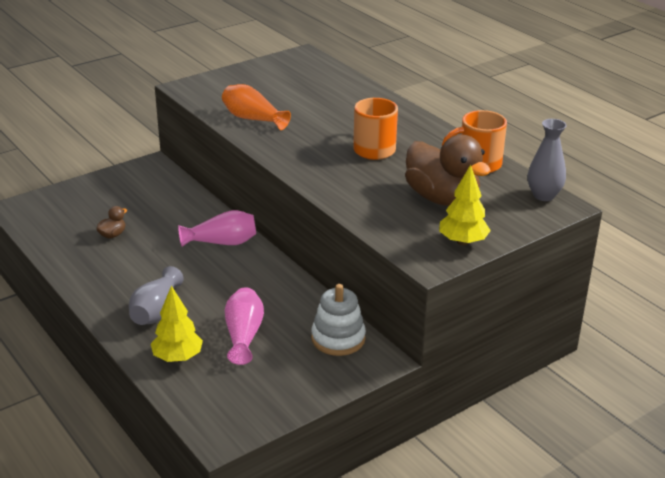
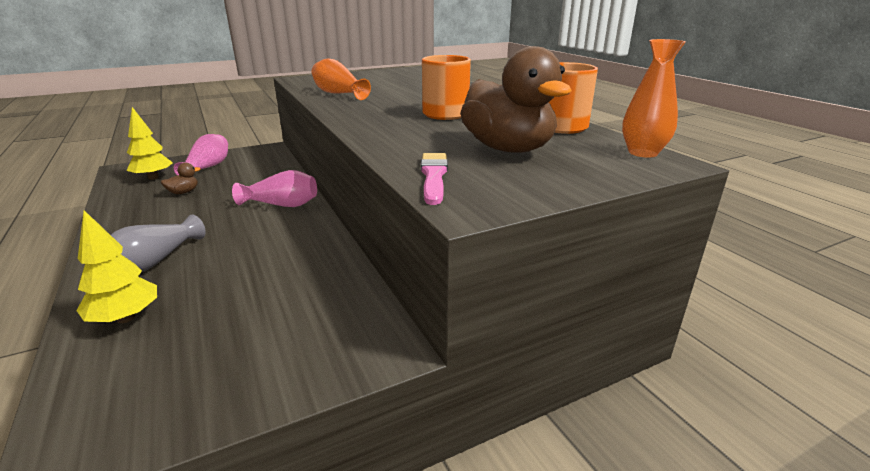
camera: 10 degrees right, 5 degrees down
(243, 335) = (230, 298): pink vase -> pink vase (208, 167)
(338, 339) = (346, 313): white stacking toy -> none
(397, 235) = (434, 176): none -> pink brush
(463, 242) = (524, 188): yellow tree -> yellow tree (153, 177)
(543, 195) = (642, 153): grey vase -> orange vase

